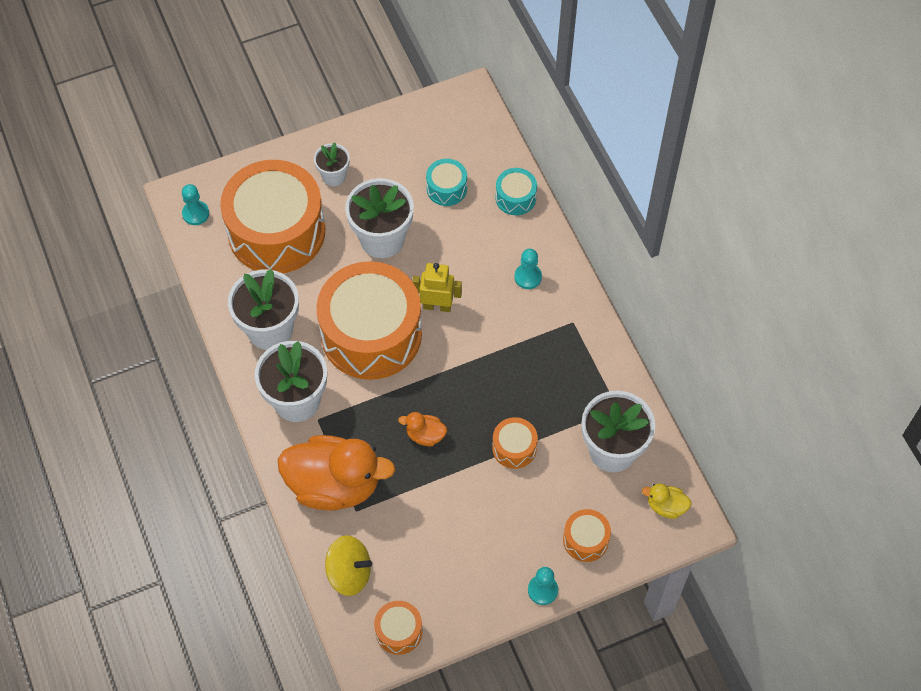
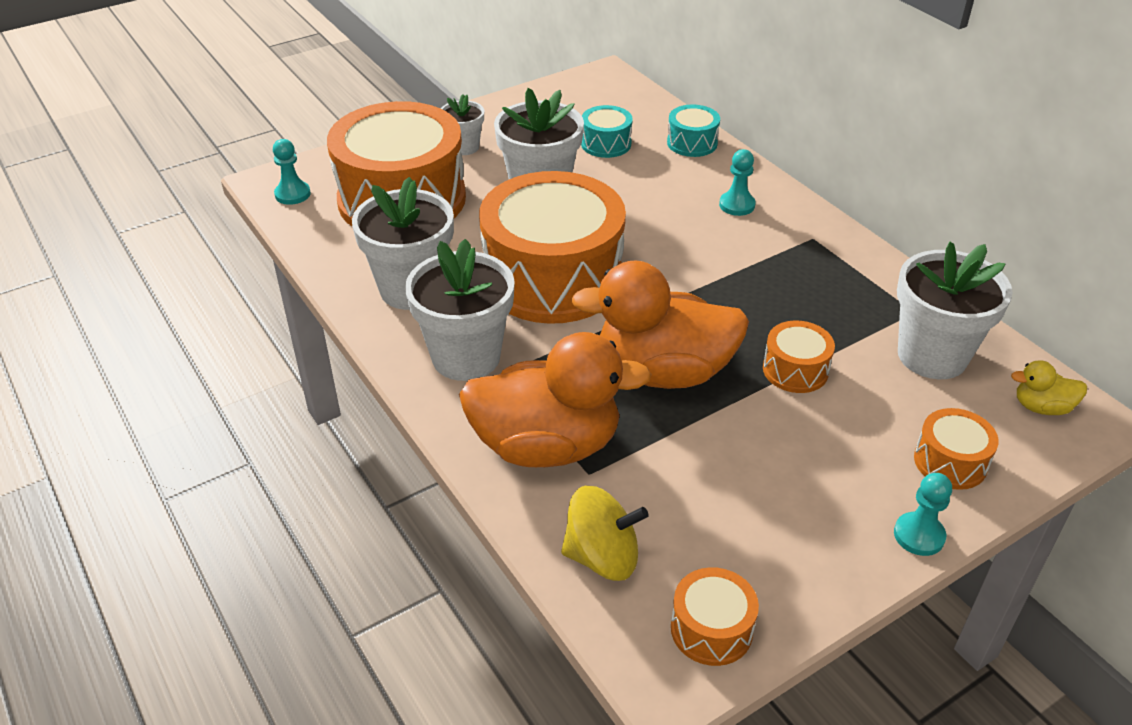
camera: 10 degrees left, 20 degrees down
(425, 435) = (663, 372): orange duck -> orange duck, size x2.33
(437, 306) = (632, 242): yellow robot -> none

